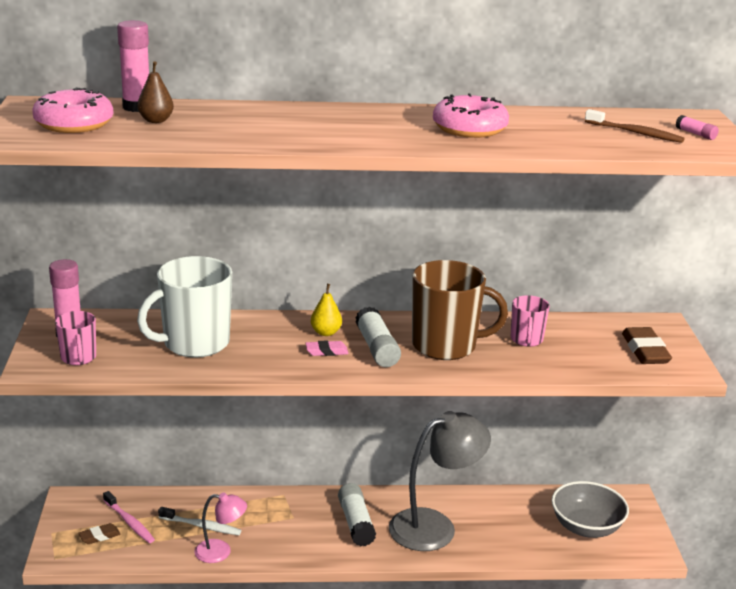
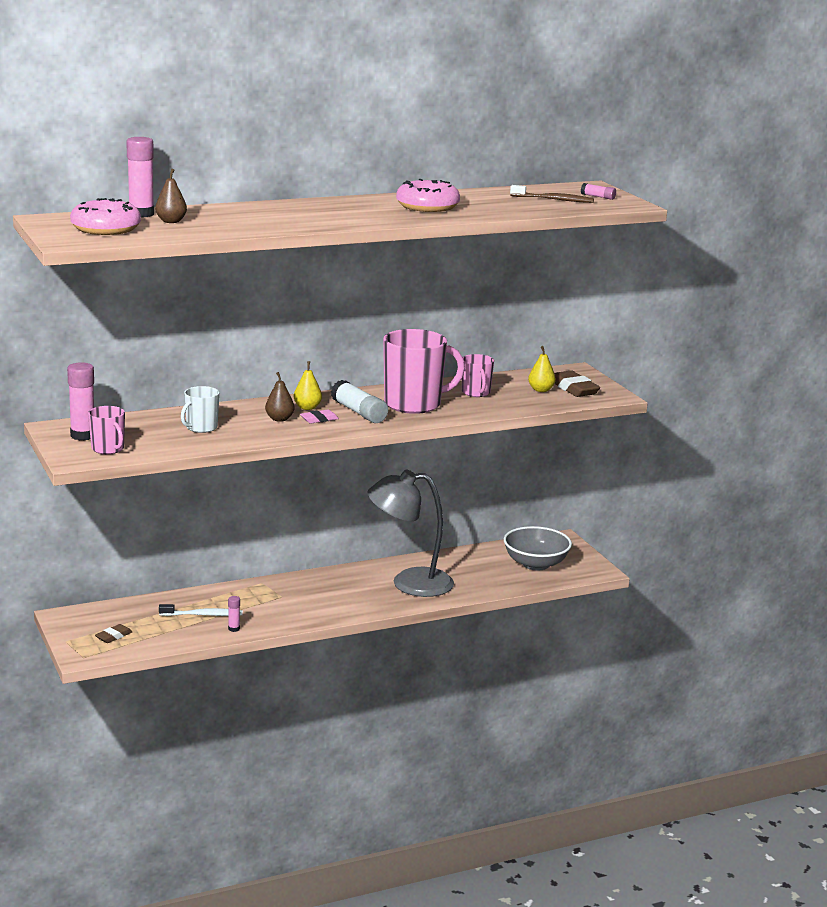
camera: 20 degrees left, 5 degrees down
(129, 522) = (134, 623): pink toothbrush -> none
(194, 343) = (201, 428): white mug -> white mug, size x0.52
(220, 552) = (234, 629): pink lamp -> pink glue stick
(285, 344) = (279, 419): none -> brown pear
(356, 523) = (340, 591): white glue stick -> none
(435, 526) = (409, 583): grey lamp -> grey lamp turned 135 degrees counterclockwise
(446, 346) = (414, 404): brown mug -> pink mug
(605, 347) = (541, 390): none -> yellow pear

